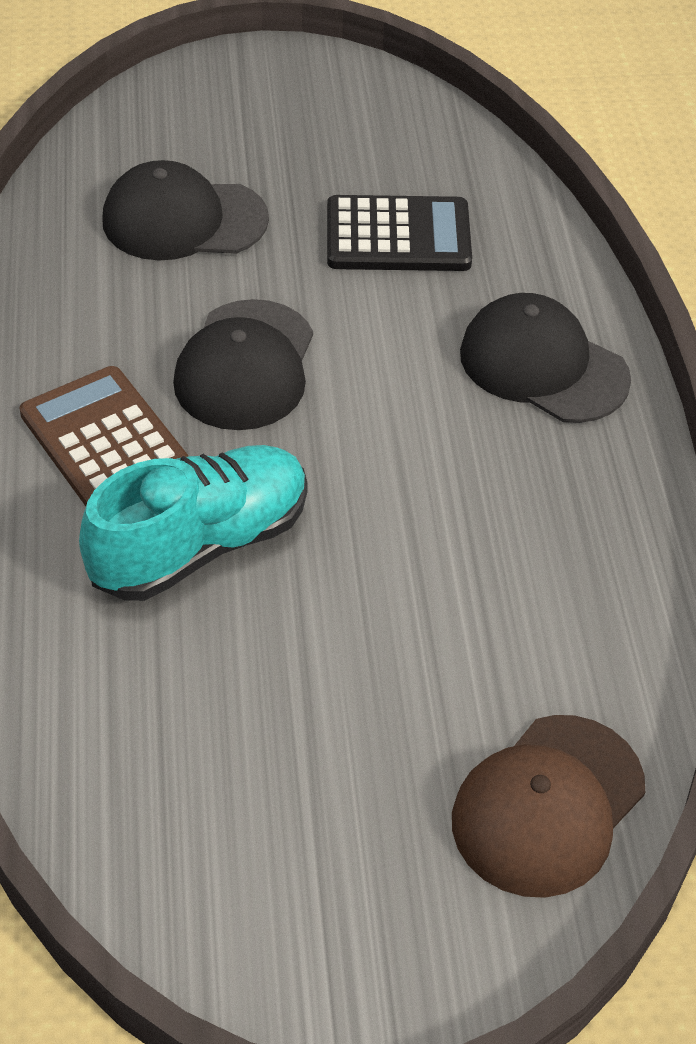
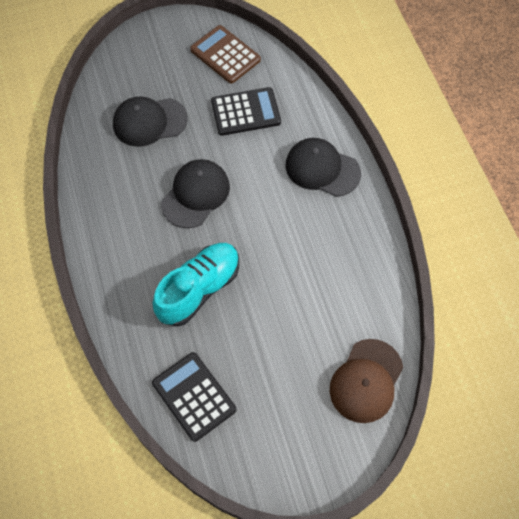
camera: 10 degrees left, 15 degrees up
(104, 440) = (145, 245): brown calculator -> brown calculator (225, 55)
(124, 758) = (194, 396): none -> black calculator
(245, 366) = (196, 194): black cap -> black cap turned 150 degrees counterclockwise

